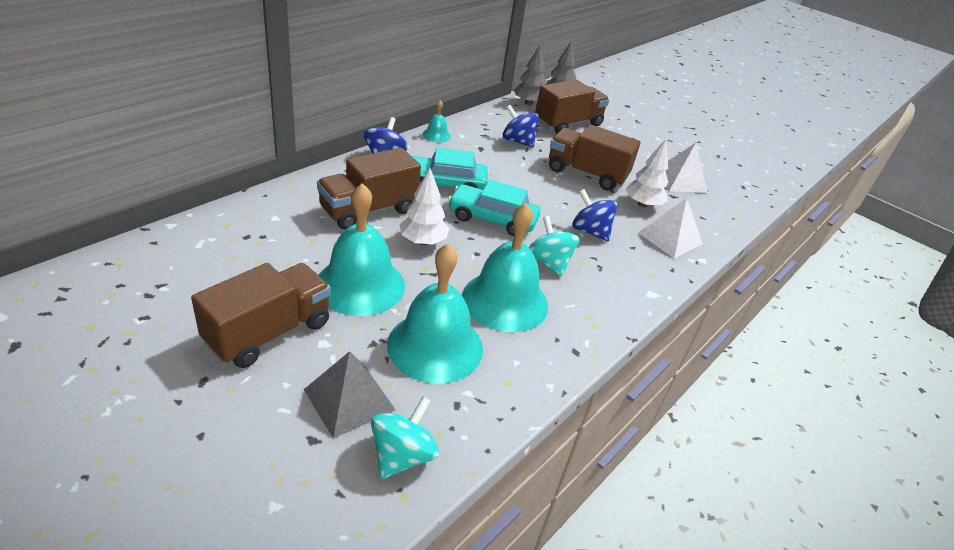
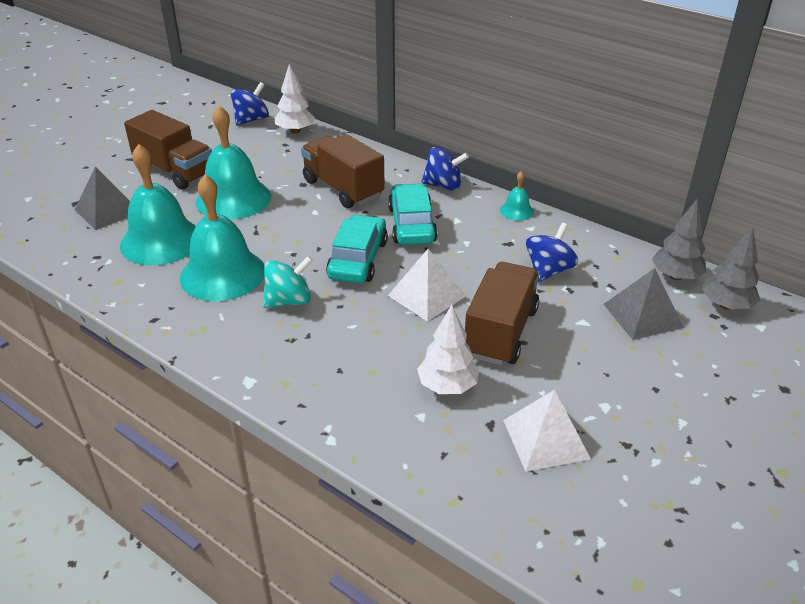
camera: 90 degrees right, 0 degrees up
(402, 455) = (53, 237): turquoise spinning top -> none
(423, 241) = (303, 222): white tree -> white tree (295, 131)
(568, 124) = (642, 315): brown truck -> grey pyramid
(590, 231) = (360, 333): blue spinning top -> blue spinning top (251, 120)
(670, 238) = (372, 409): white pyramid -> white pyramid (427, 295)

